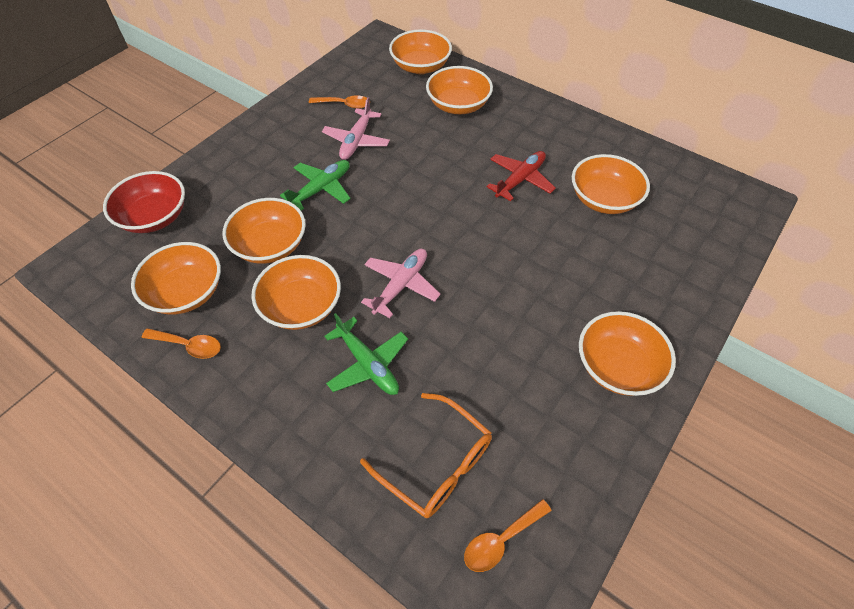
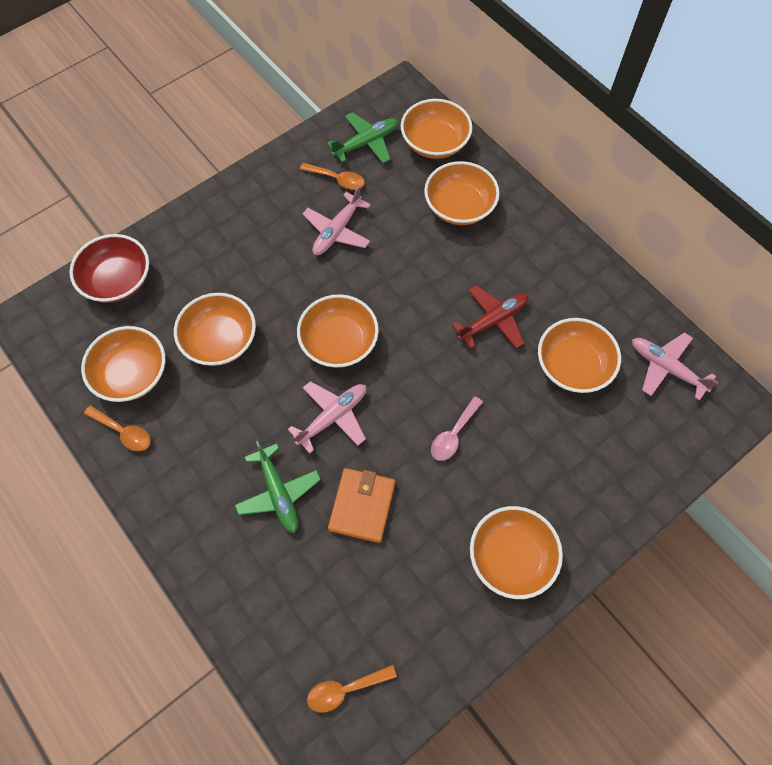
camera: 15 degrees right, 10 degrees up
(301, 306) = (233, 416): orange bowl -> orange bowl (339, 342)
(321, 189) = (285, 284): green plane -> green plane (366, 143)
(436, 463) = (311, 606): orange glasses -> none
(456, 356) = (362, 506): none -> orange wallet
(521, 274) = (453, 434): none -> pink spoon
(682, 185) = (666, 368): none -> pink plane

